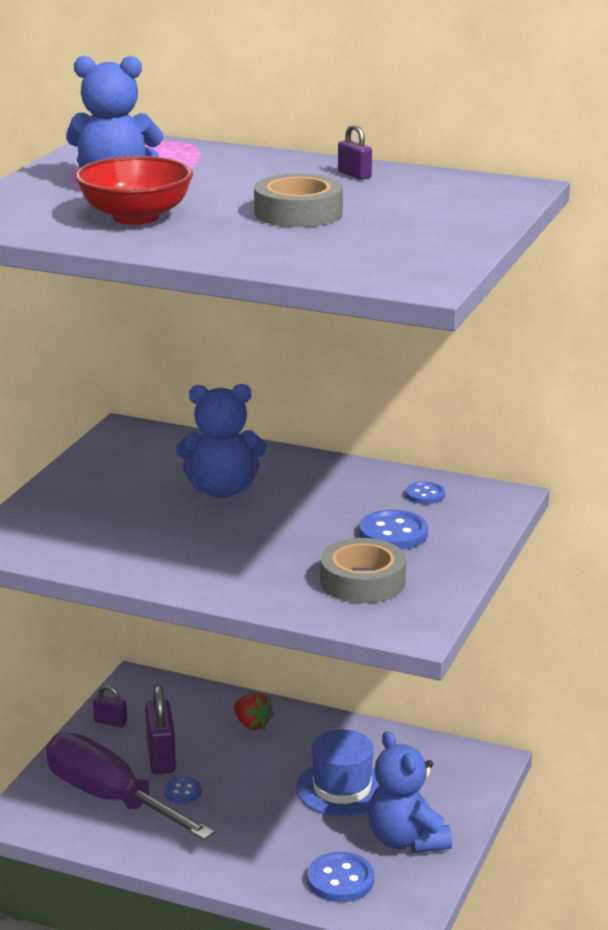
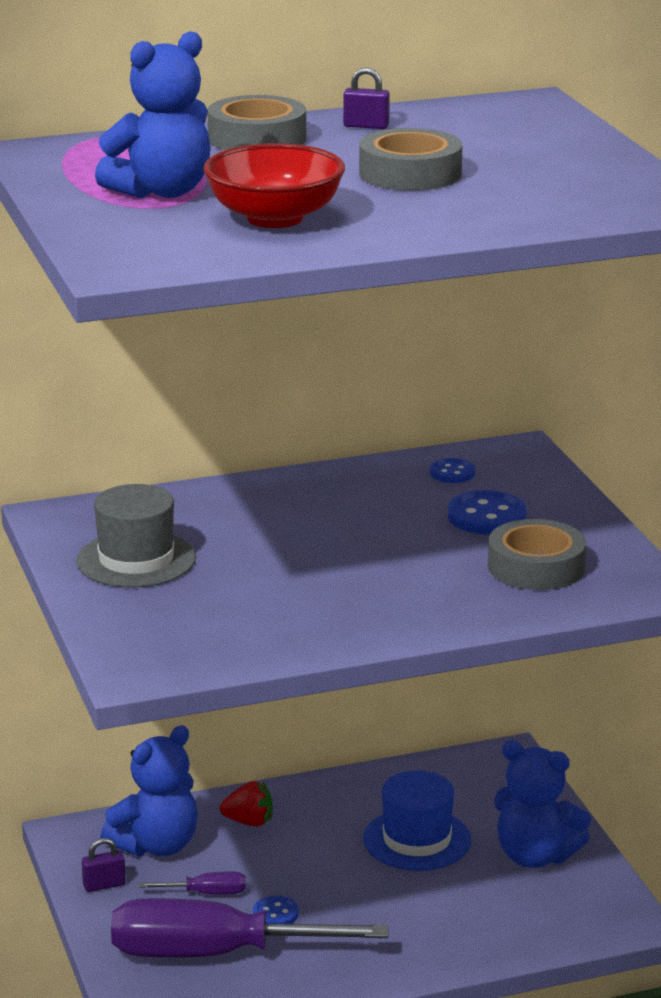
camera: 40 degrees left, 0 degrees up
(121, 475) = (136, 560): none -> grey hat
(161, 757) = (206, 893): purple padlock -> purple screwdriver
(222, 490) = (262, 537): blue teddy bear -> blue teddy bear (156, 845)
(262, 165) = (257, 138): none -> grey tape
(340, 880) = (529, 917): blue button -> none

